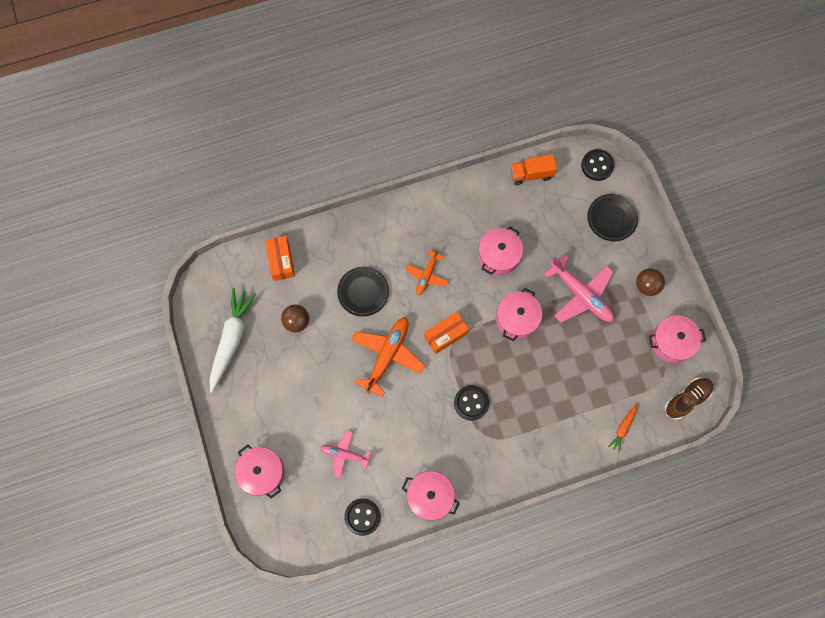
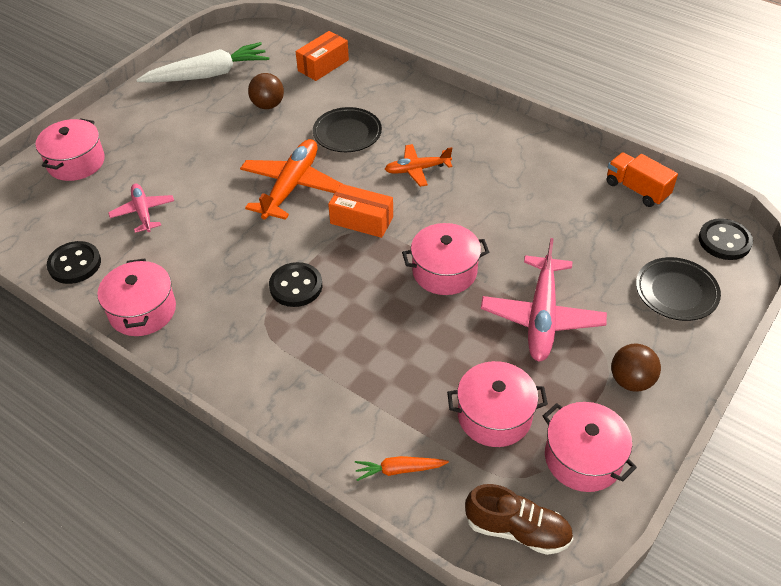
camera: 55 degrees right, 25 degrees down
(387, 355) = (291, 186): orange plane -> orange plane turned 60 degrees counterclockwise
(498, 256) = (505, 214): pink pot -> pink pot (494, 416)

